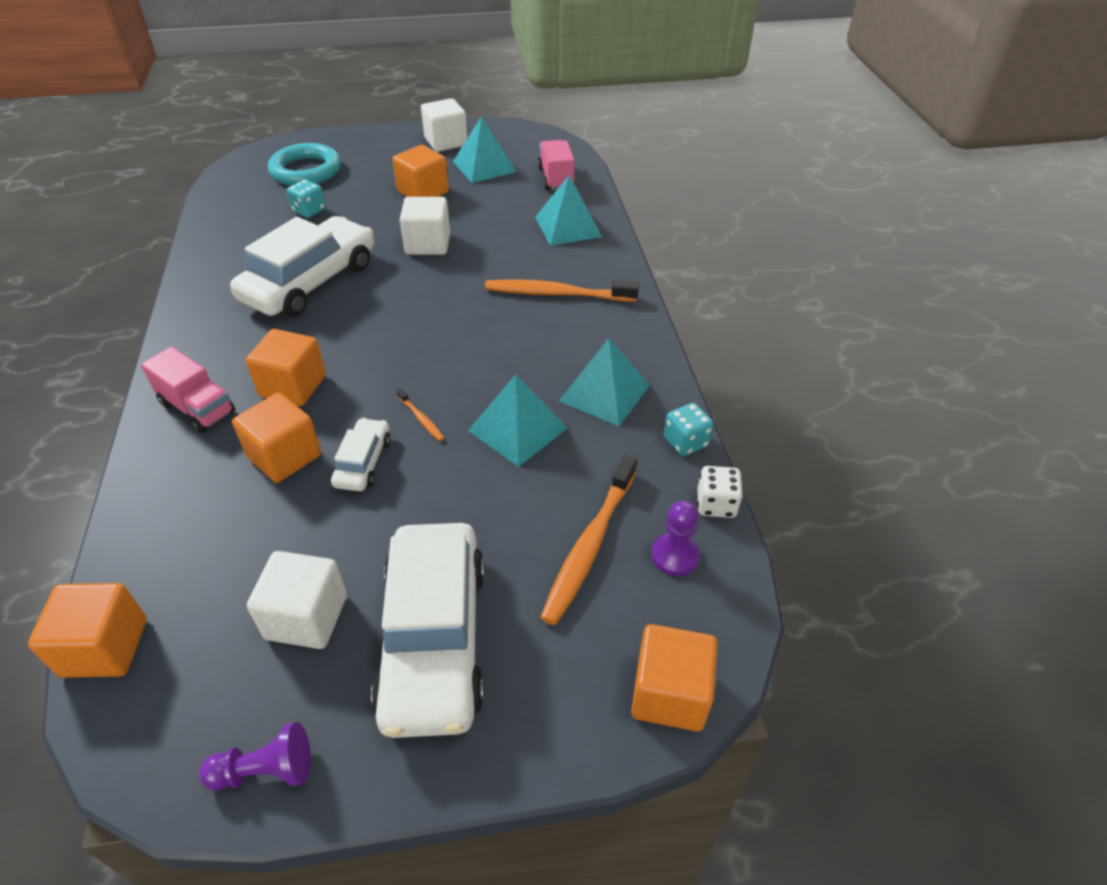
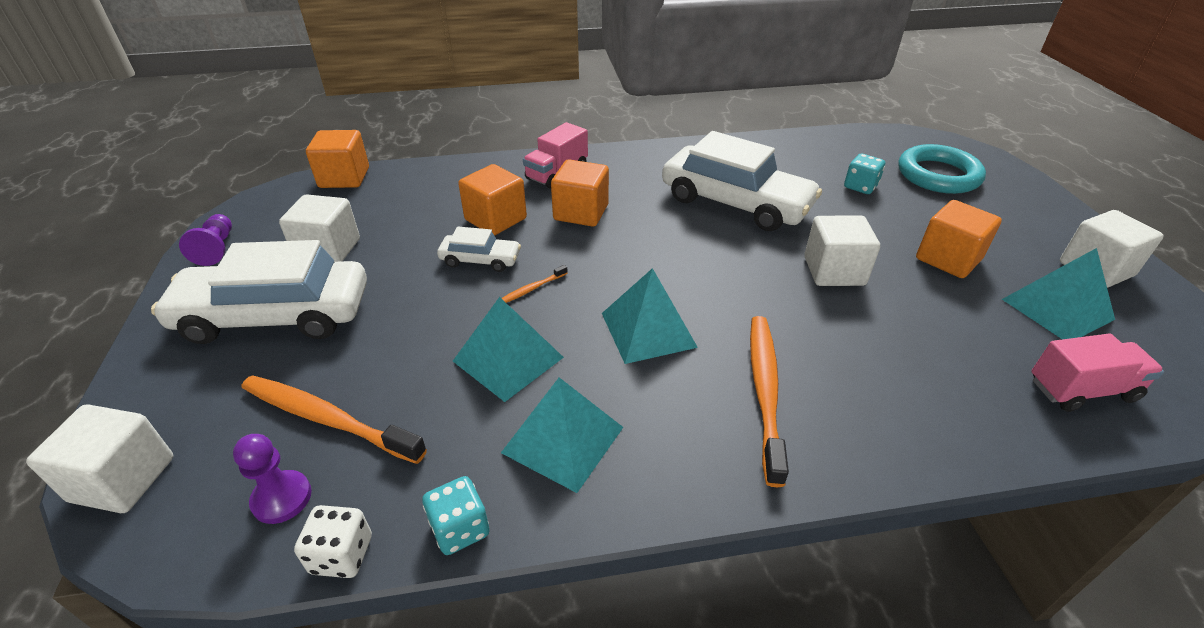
camera: 90 degrees right, 5 degrees down
(568, 226) = (943, 404): turquoise pyramid -> turquoise pyramid (648, 330)
(669, 694) = (123, 479): orange cube -> white cube

